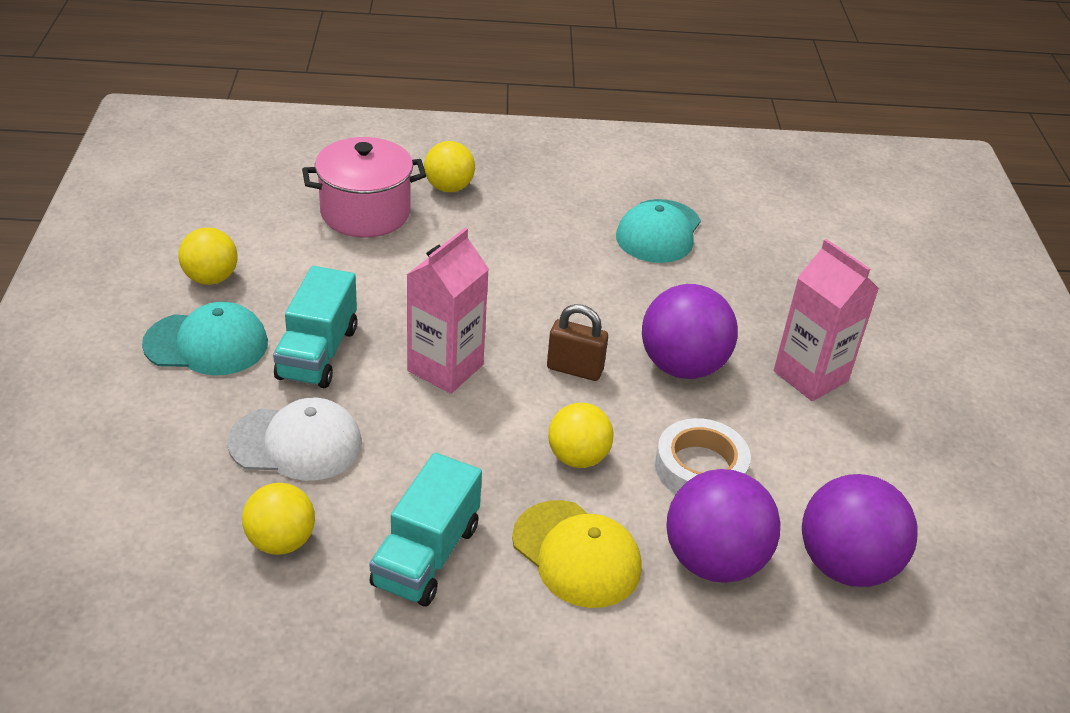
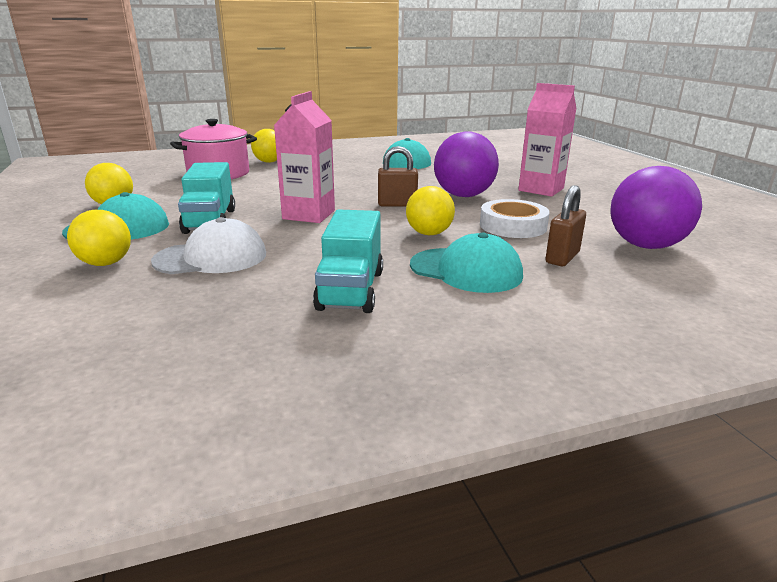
camera: 15 degrees left, 15 degrees down
(281, 541) = (220, 304): yellow ball -> yellow ball (106, 263)
(576, 554) = (466, 270): yellow cap -> turquoise cap
(713, 561) = (562, 258): purple ball -> brown padlock

